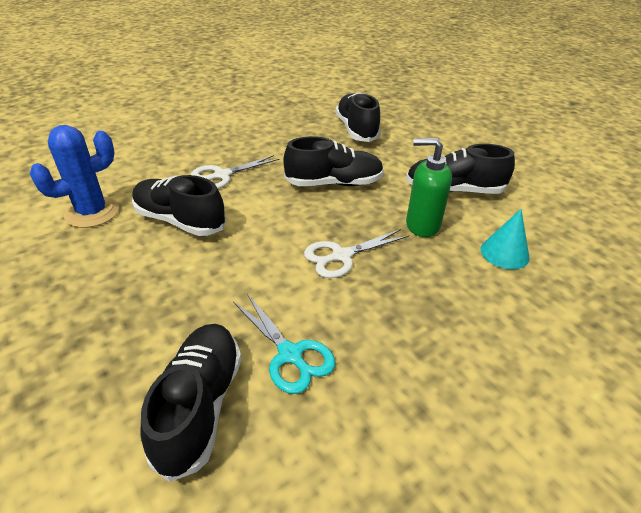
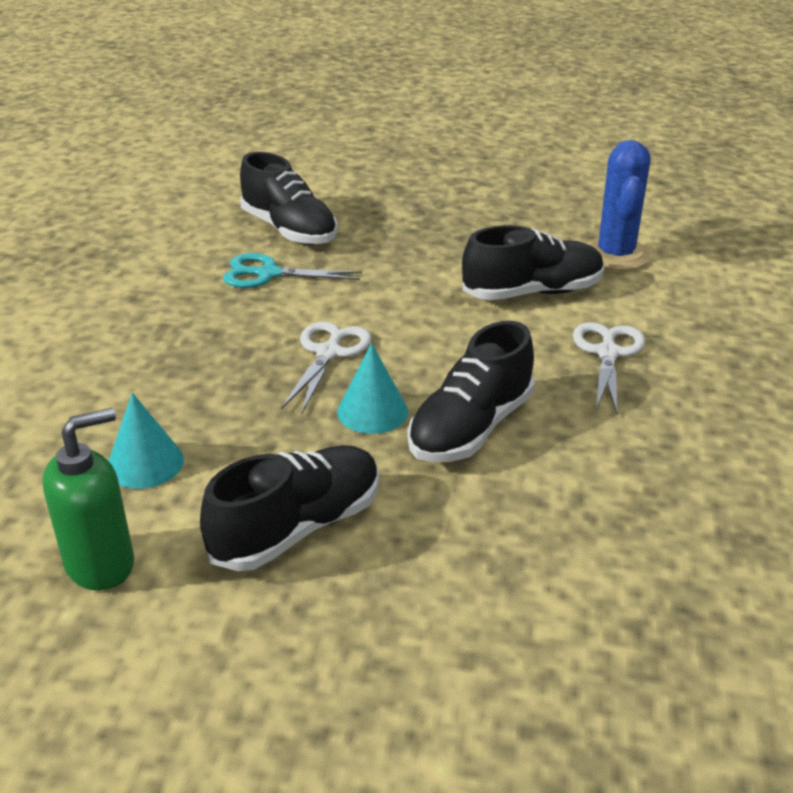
camera: 135 degrees right, 5 degrees down
(356, 130) = (623, 565): black shoe -> none
(364, 213) = (372, 411): none -> turquoise cone
(422, 225) = (283, 439): green soap dispenser -> green soap dispenser (101, 564)

